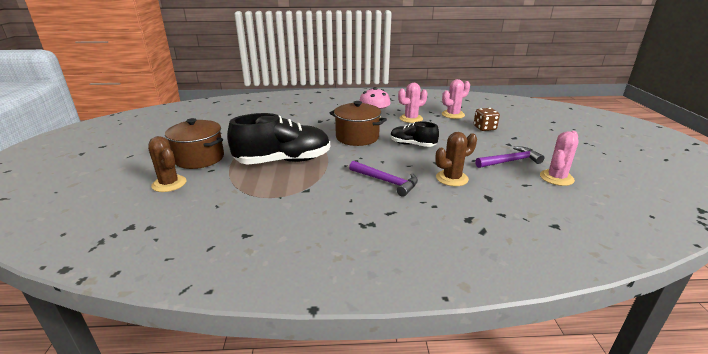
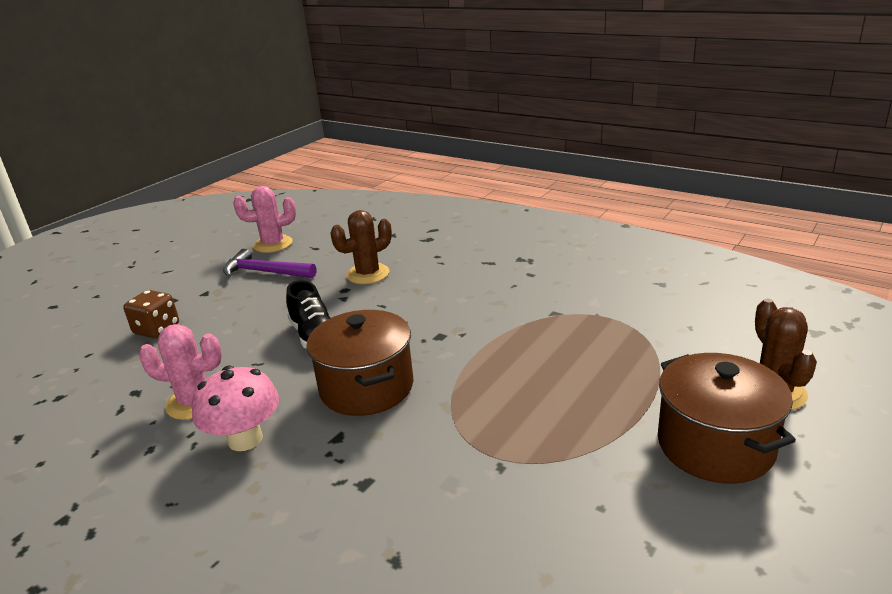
camera: 140 degrees left, 0 degrees up
(284, 161) = (549, 375): black shoe -> none
(386, 181) = (444, 293): purple hammer -> none
(452, 178) = (368, 274): brown cactus -> brown cactus turned 45 degrees counterclockwise
(453, 115) = (113, 381): pink cactus -> none

